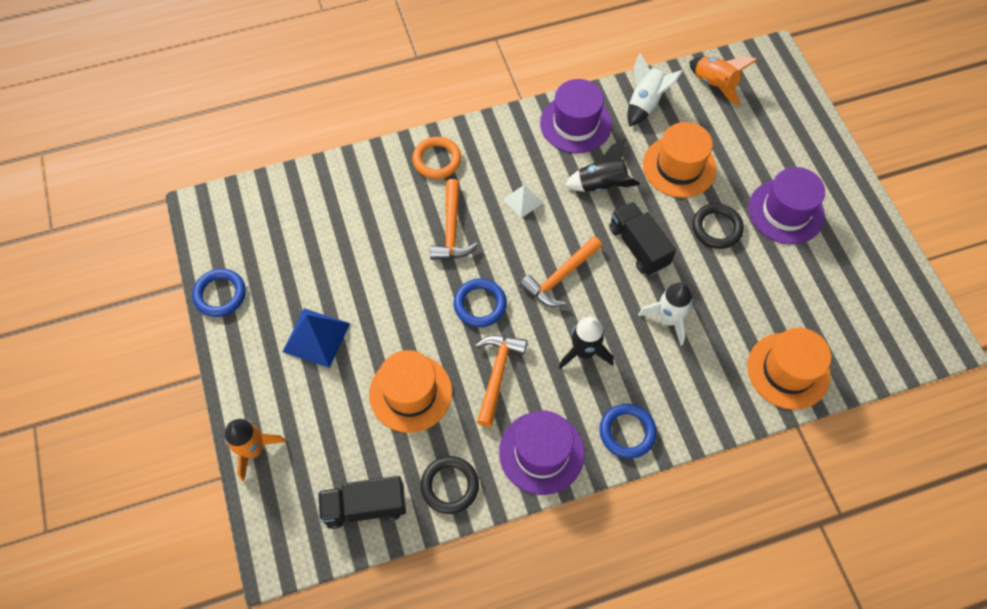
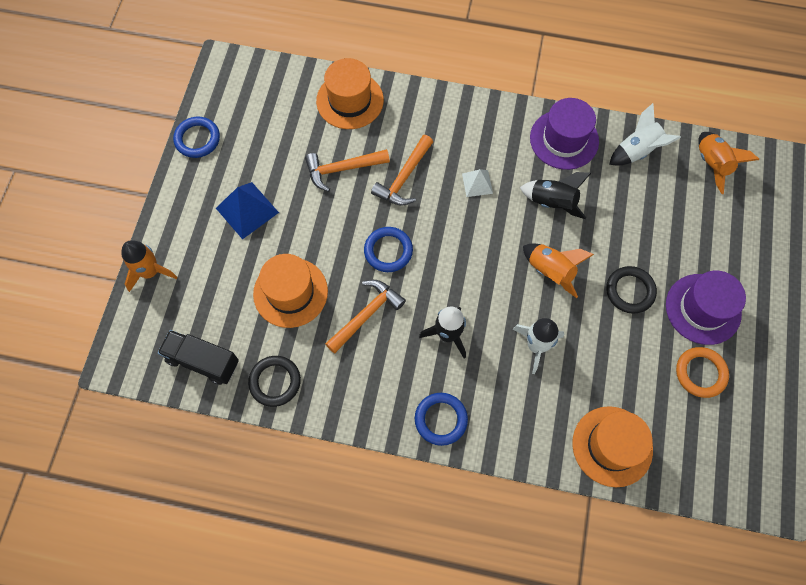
camera: 30 degrees right, 5 degrees up
(437, 160) = (428, 114): orange ring -> orange ring (700, 373)
(541, 452) = (361, 396): purple hat -> none
(560, 277) = (468, 263): orange hammer -> orange hammer (342, 169)
(638, 246) = (550, 271): black truck -> orange rocket
(679, 167) = (631, 221): orange hat -> orange hat (350, 100)

